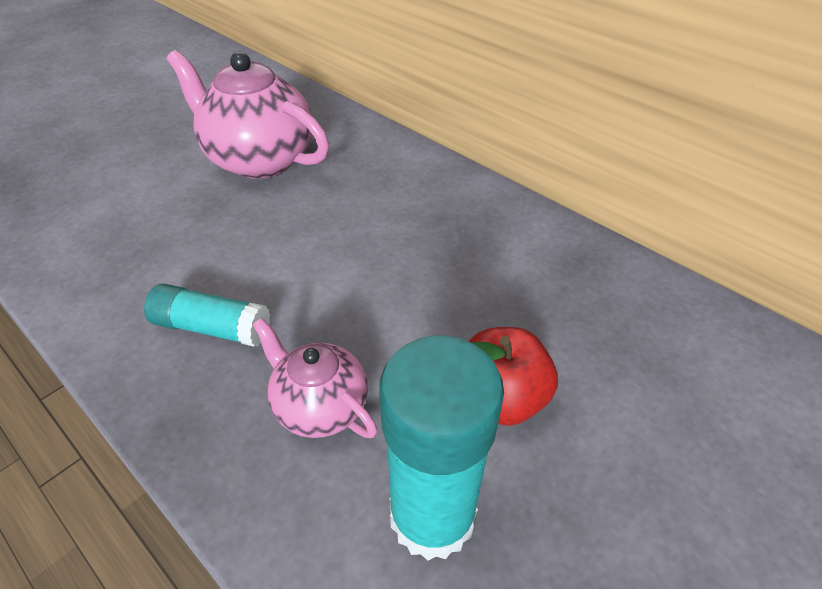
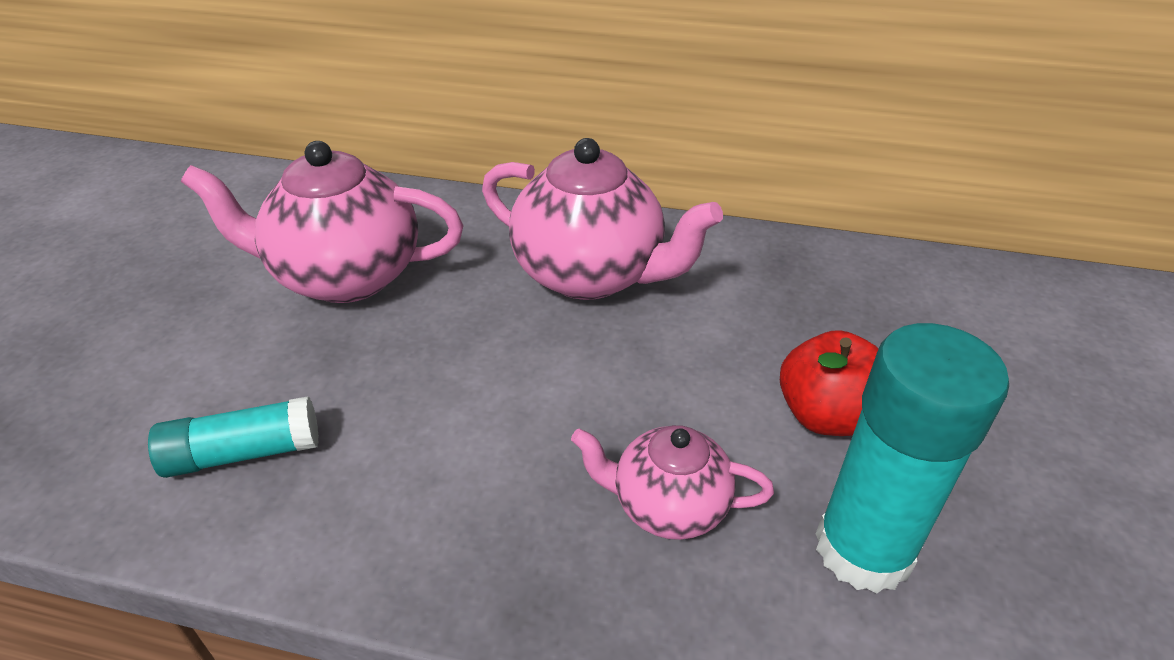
camera: 30 degrees left, 5 degrees down
(212, 328) = (470, 484): turquoise glue stick -> turquoise glue stick (243, 453)
(418, 216) = (591, 275): none -> pink teapot

